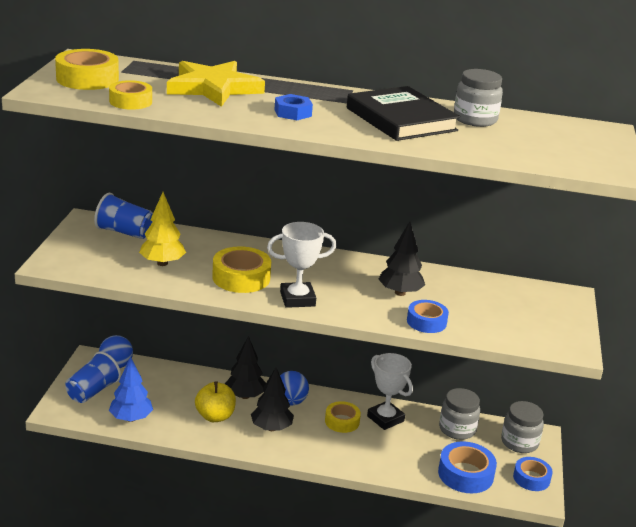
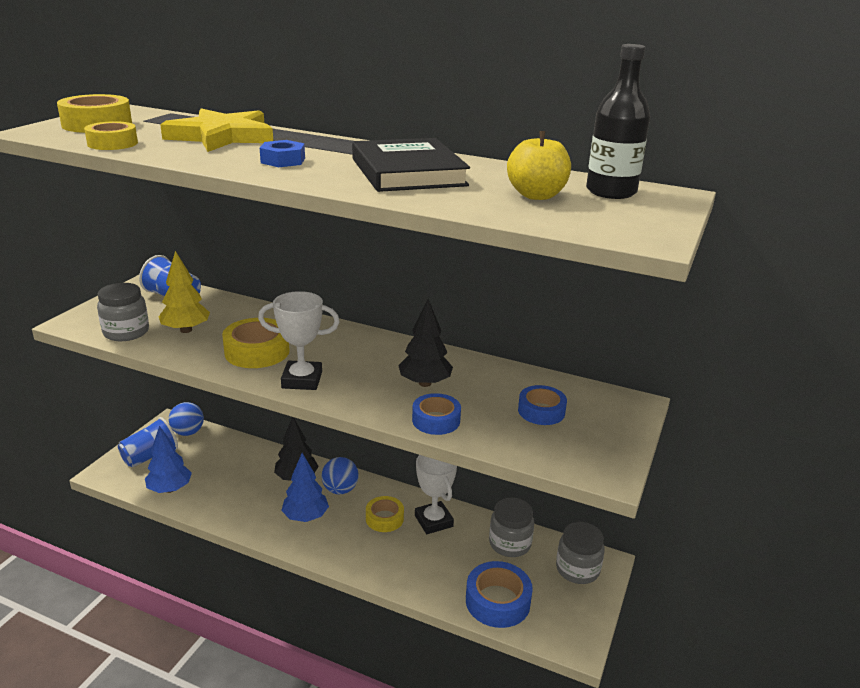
camera: 15 degrees right, 0 degrees up
(215, 416) = (254, 497): yellow apple -> yellow apple (536, 195)
(271, 428) = (305, 517): black tree -> blue tree
(475, 119) = (503, 176): grey jar -> grey jar (126, 332)
(531, 478) = (576, 618): blue tape -> blue tape (541, 411)
(562, 130) = (611, 192): none -> black bottle

